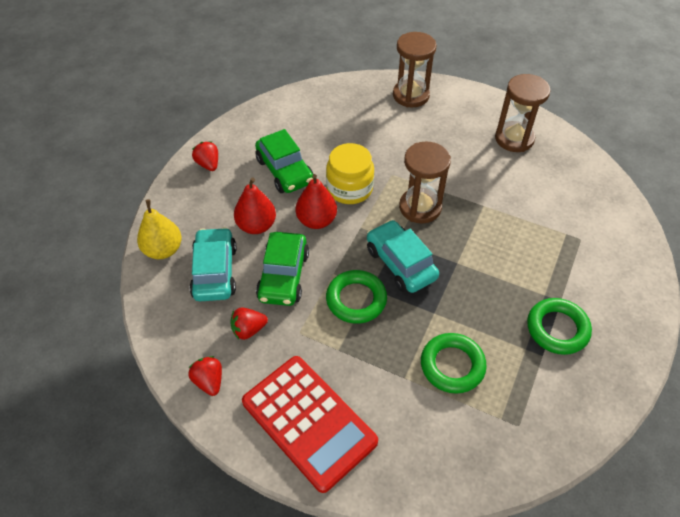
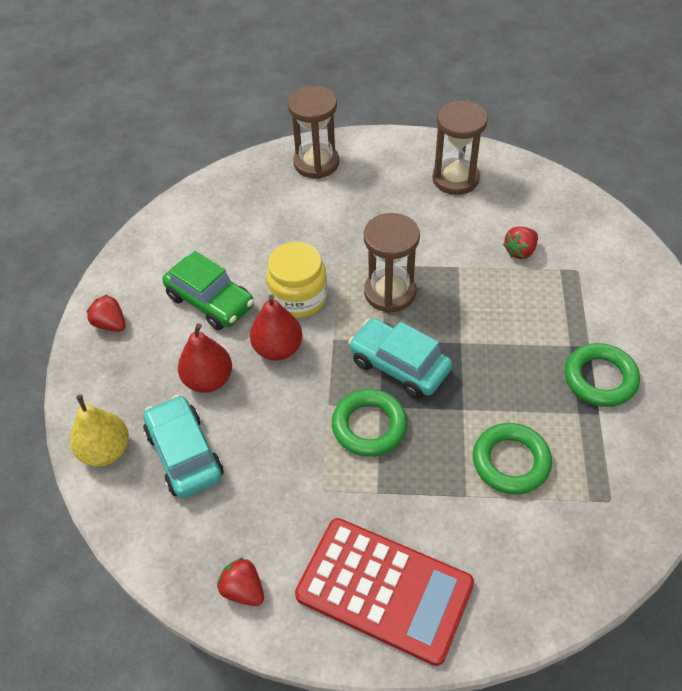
camera: 20 degrees left, 0 degrees up
(248, 330) = (260, 509): red strawberry -> red strawberry (520, 251)
(283, 276) = (271, 429): green car -> none

